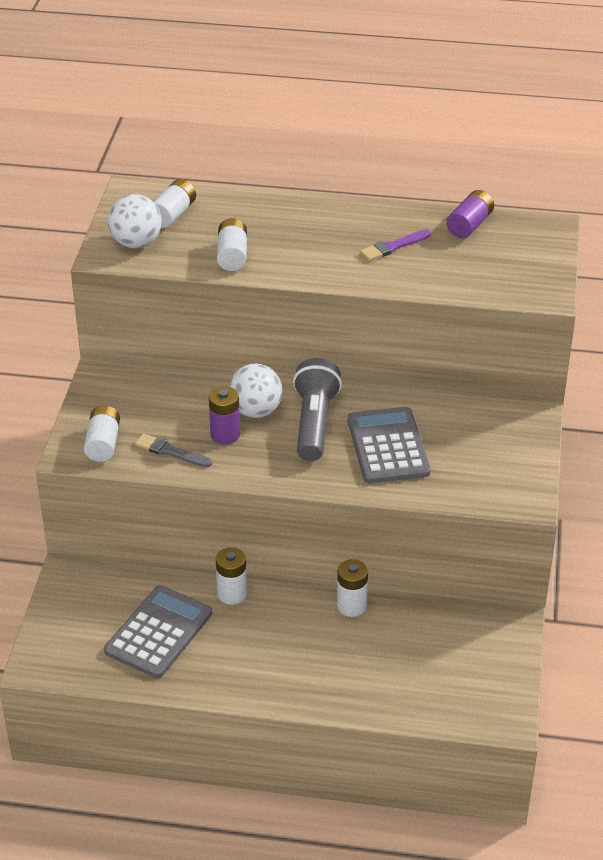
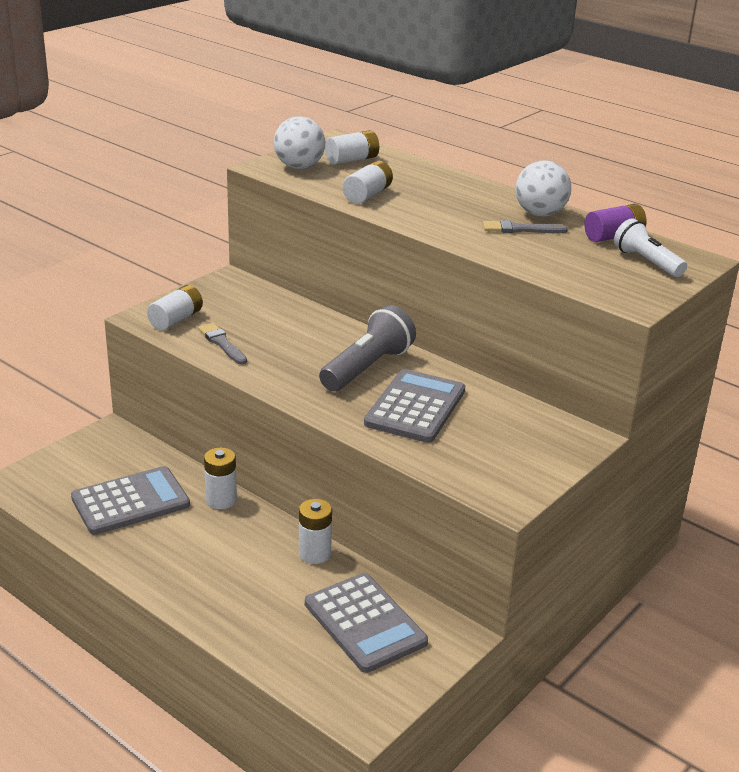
camera: 30 degrees right, 10 degrees down
(225, 435) = (280, 348): purple battery -> none
(255, 411) = (326, 342): white ball -> white ball (540, 214)
(393, 247) = (520, 229): purple brush -> grey brush
(441, 645) = (365, 623): none -> grey calculator
(517, 245) = (646, 262): none -> white flashlight

